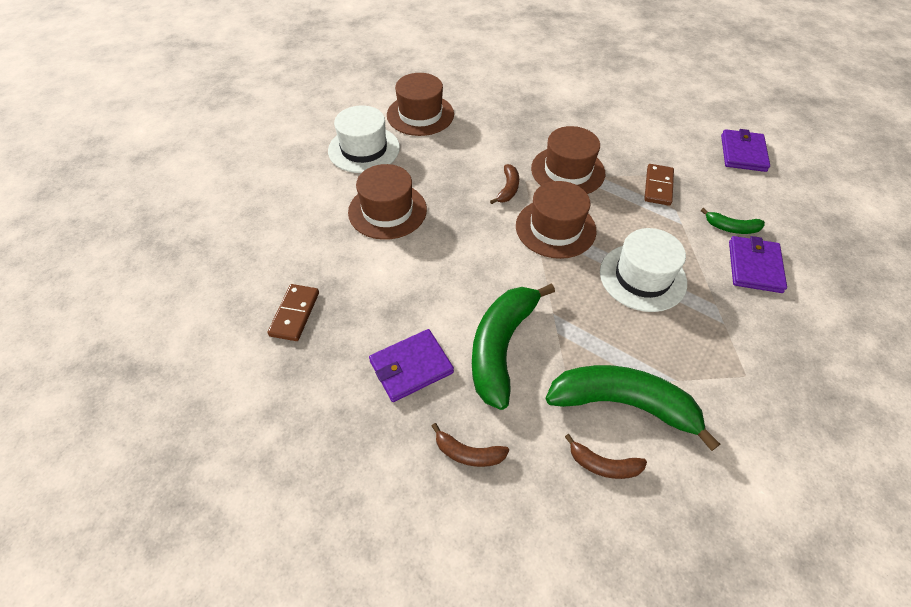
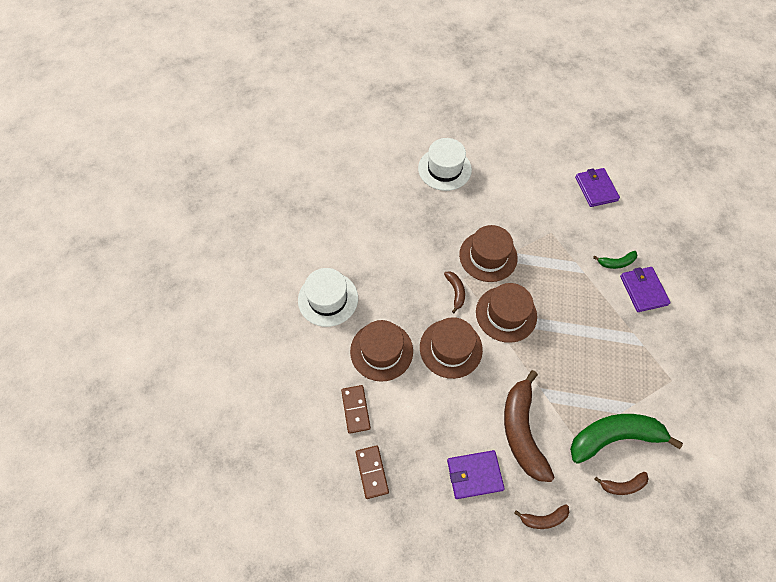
camera: 25 degrees left, 10 degrees up
(411, 367) = (474, 475): purple wallet -> purple wallet turned 45 degrees clockwise
(420, 115) = (350, 244): brown hat -> brown hat (450, 348)
(501, 347) = (522, 431): green banana -> brown banana
(642, 277) = (580, 331): white hat -> white hat (444, 169)
(658, 186) = (555, 245): brown domino -> brown domino (355, 409)

